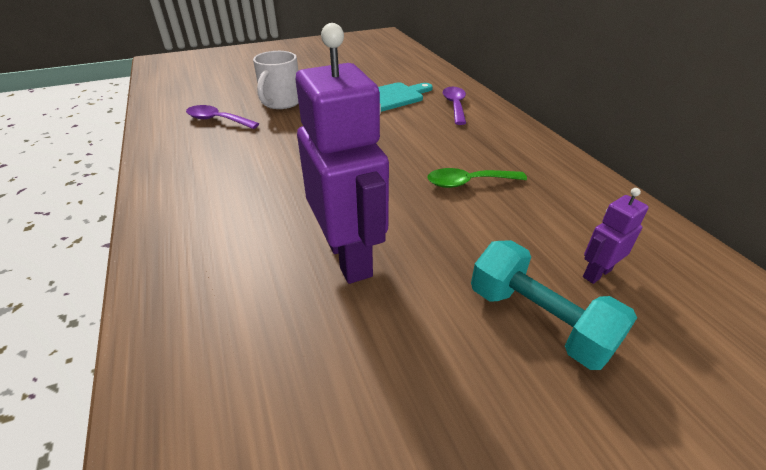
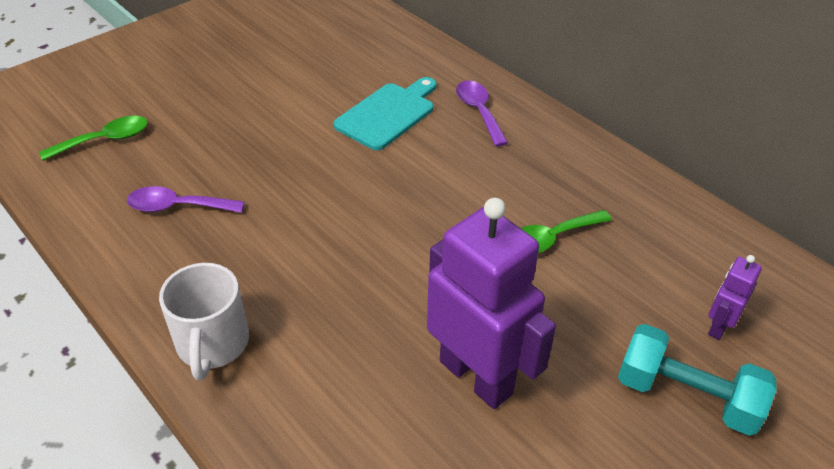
camera: 20 degrees left, 5 degrees up
(204, 85) = (105, 140): none -> green spoon
(280, 102) = (245, 153): white mug -> white mug (212, 344)

